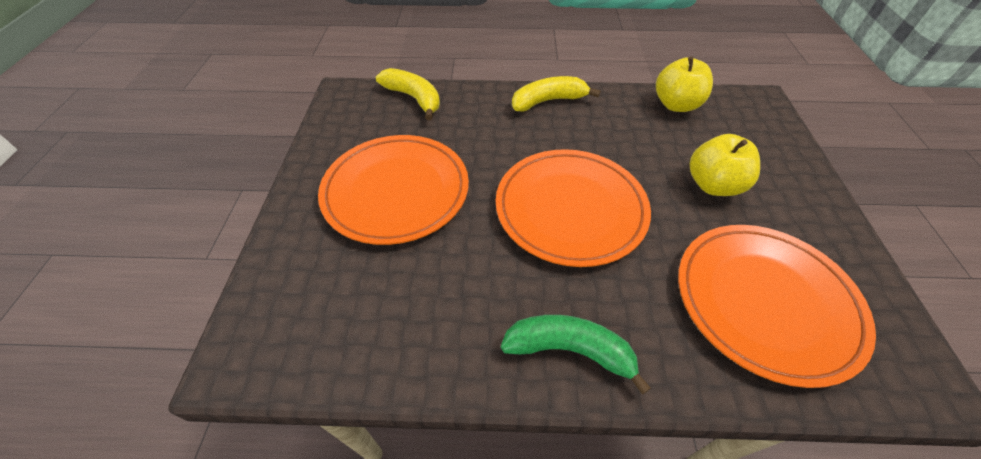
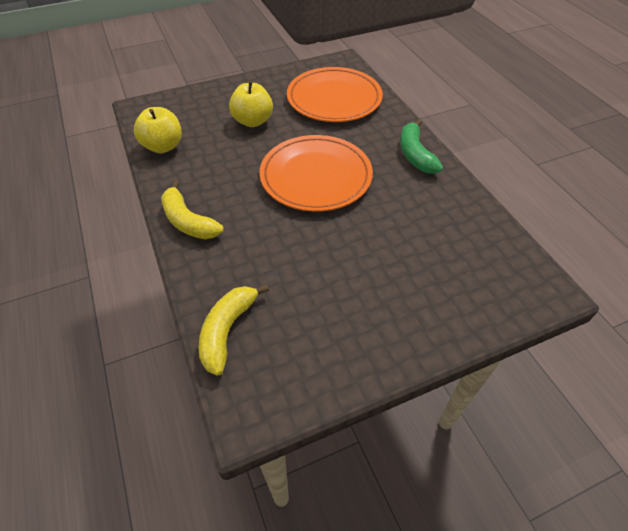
camera: 115 degrees left, 0 degrees up
(396, 191) = (363, 279): orange plate -> none

